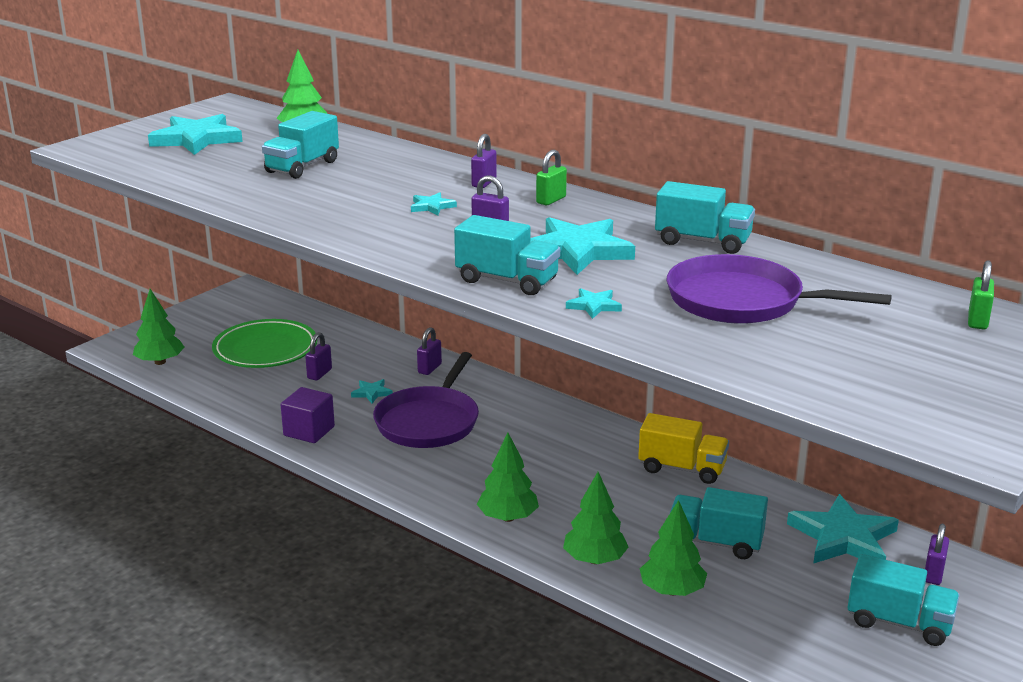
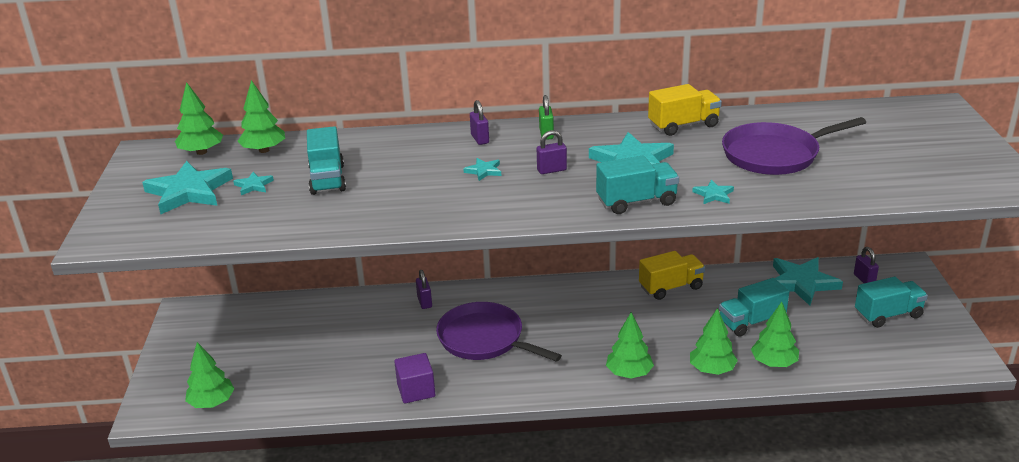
camera: 40 degrees left, 5 degrees up
(261, 117) = (201, 152): none -> green tree
(265, 349) = (281, 349): green plate -> none
(319, 374) = (354, 346): purple padlock -> none
(372, 393) = (414, 340): turquoise star -> turquoise star (253, 185)
(429, 422) = (484, 339): purple pan -> purple pan turned 150 degrees clockwise
(703, 242) = (683, 125): turquoise truck -> yellow truck
(977, 321) = (889, 115): green padlock -> none

